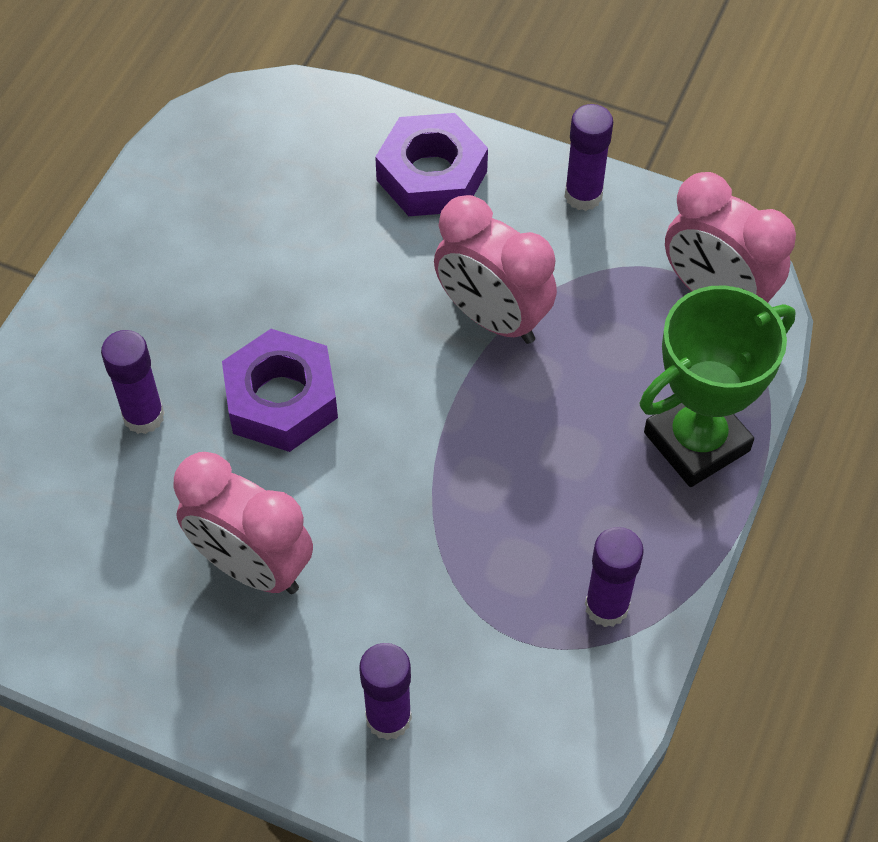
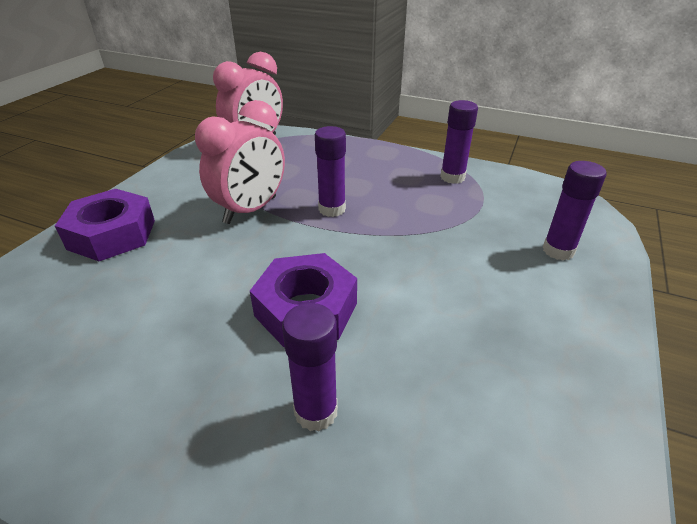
camera: 90 degrees left, 20 degrees down
(252, 566) = (466, 321): pink clock -> none
(583, 195) = (166, 177): purple glue stick -> purple glue stick (332, 209)
(696, 442) = (347, 151): green trophy -> none

